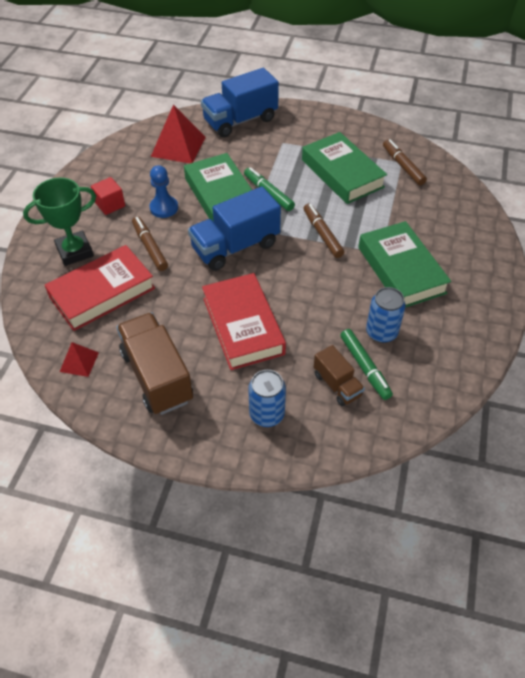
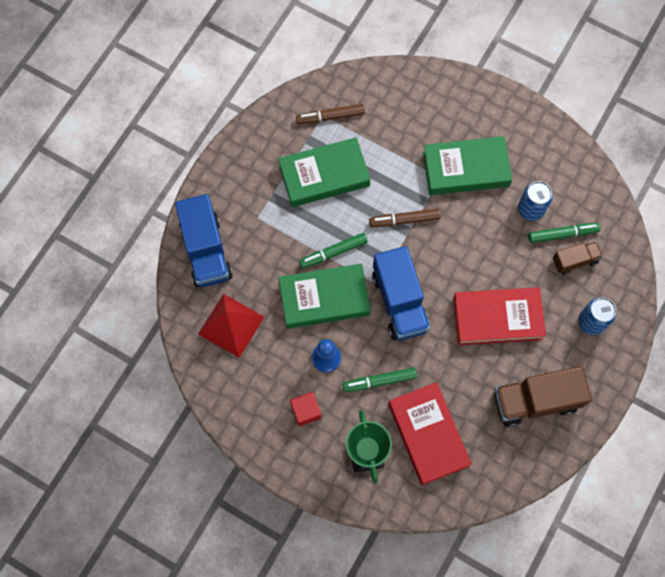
camera: 75 degrees left, 20 degrees up
(79, 362) = (505, 465): red pyramid -> none
(150, 247) = (379, 381): brown marker -> green marker

